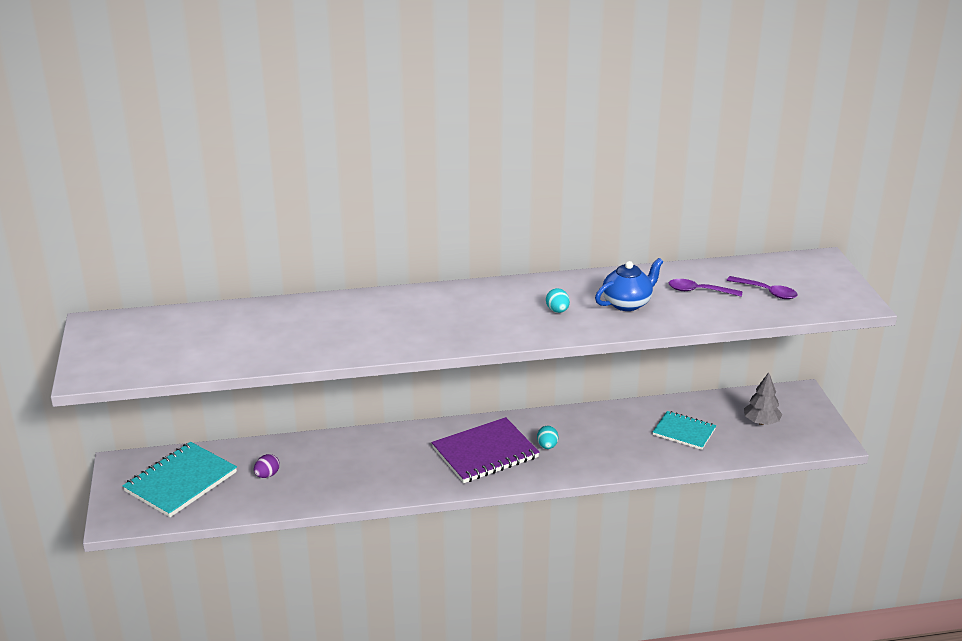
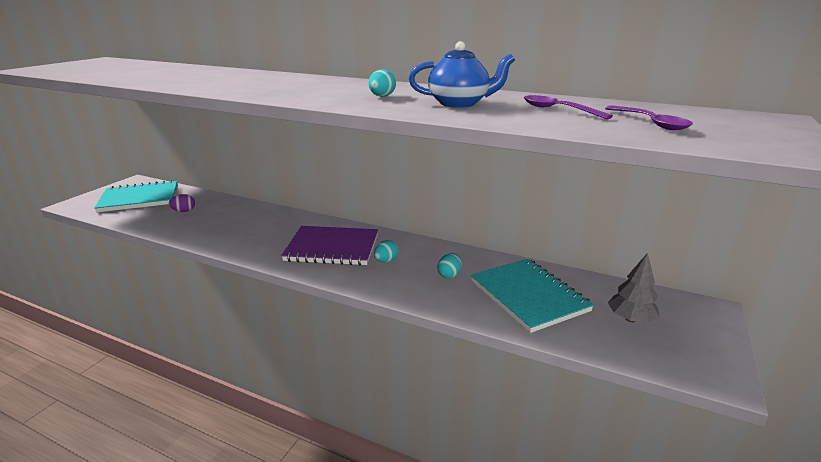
camera: 35 degrees right, 5 degrees down
(611, 438) = (449, 275): none -> turquoise egg
(684, 432) = (528, 296): turquoise notebook -> turquoise notebook, size x1.61

